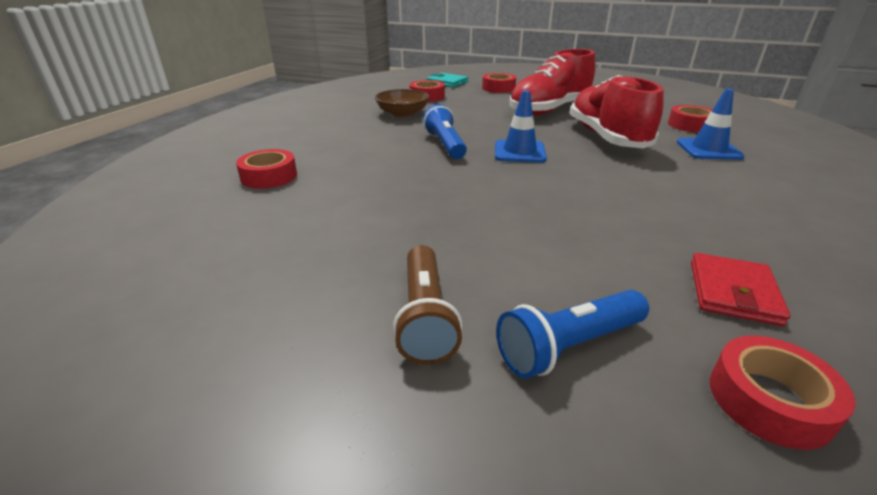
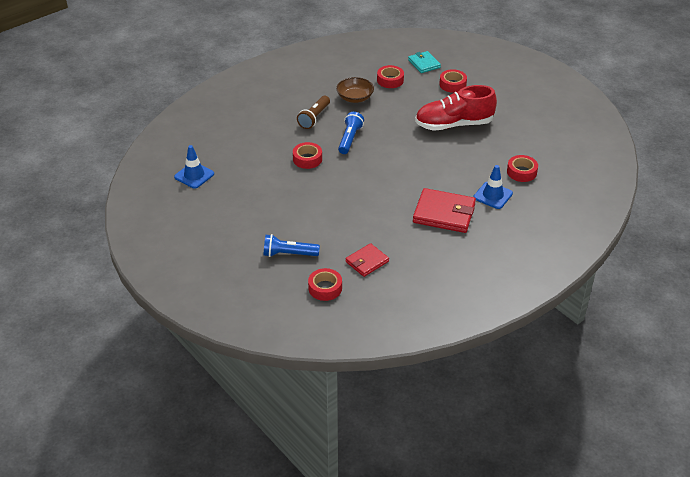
camera: 30 degrees right, 10 degrees up
(269, 176) = (245, 135): red tape -> red tape (307, 159)
(425, 316) = (255, 228): brown flashlight -> brown flashlight (314, 118)
(519, 152) = (383, 159): blue traffic cone -> blue traffic cone (194, 175)
(606, 137) = (450, 164): red shoe -> none
(697, 182) = (444, 213): none -> red wallet

